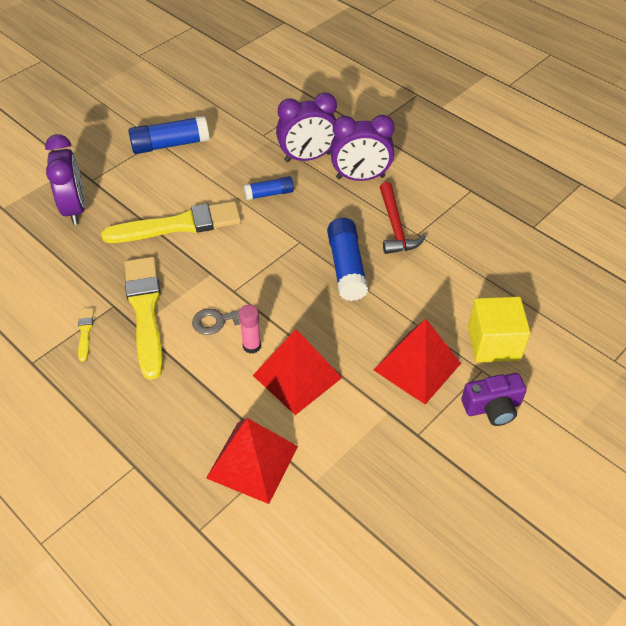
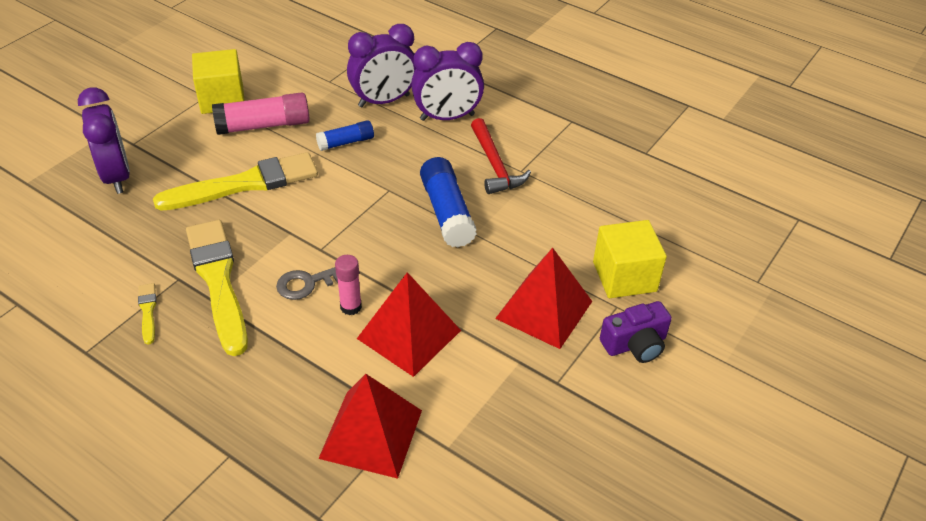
camera: 10 degrees left, 5 degrees down
(170, 145) = (222, 99): blue glue stick -> yellow cube
(202, 172) = (264, 125): none -> pink glue stick

